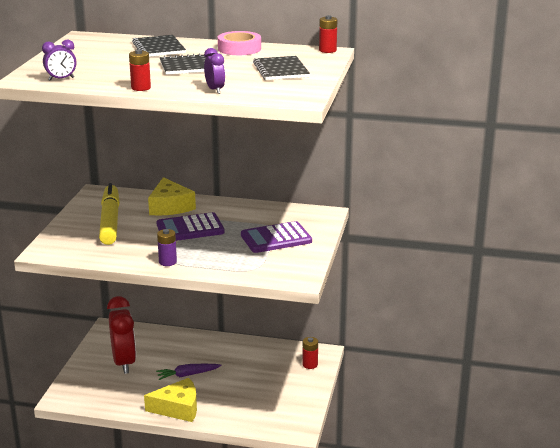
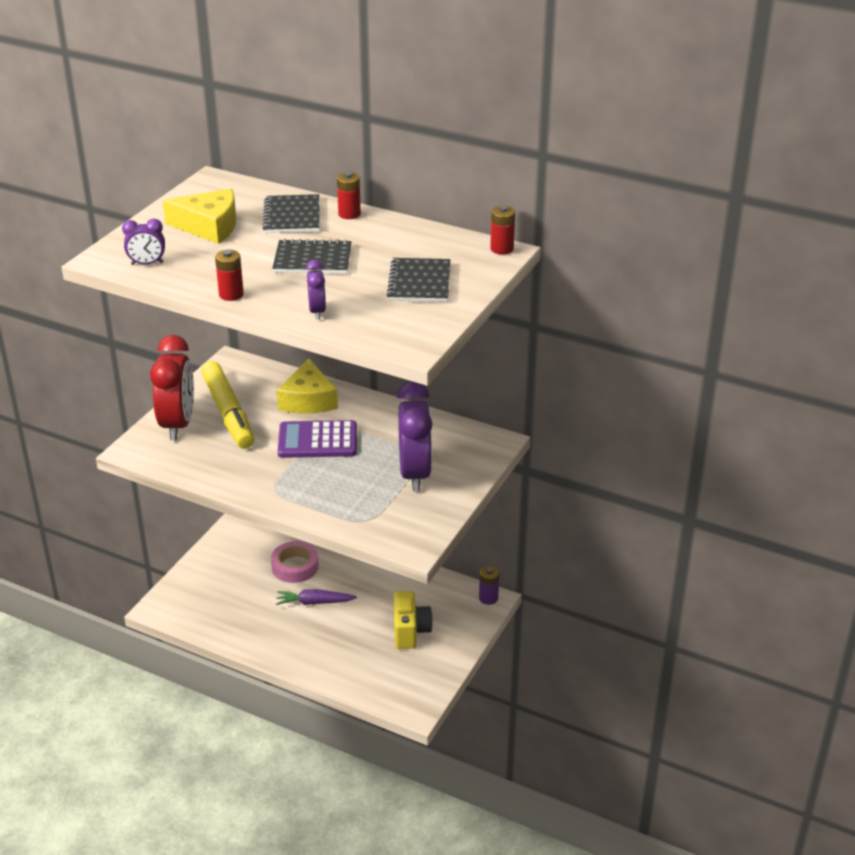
camera: 15 degrees right, 10 degrees up
(110, 221) = (228, 413): yellow marker -> yellow marker turned 150 degrees clockwise
(124, 363) = (247, 570): red clock -> red clock (178, 424)
(167, 262) = (269, 491): purple battery -> purple battery (488, 598)
(178, 408) = (286, 648): yellow cheese -> yellow cheese (209, 226)
(239, 49) = (391, 230): pink tape -> pink tape (295, 566)
(271, 382) = (410, 631): none -> yellow camera
(276, 238) = (415, 474): purple calculator -> purple clock
(310, 364) = (467, 615): red battery -> red battery (349, 214)

